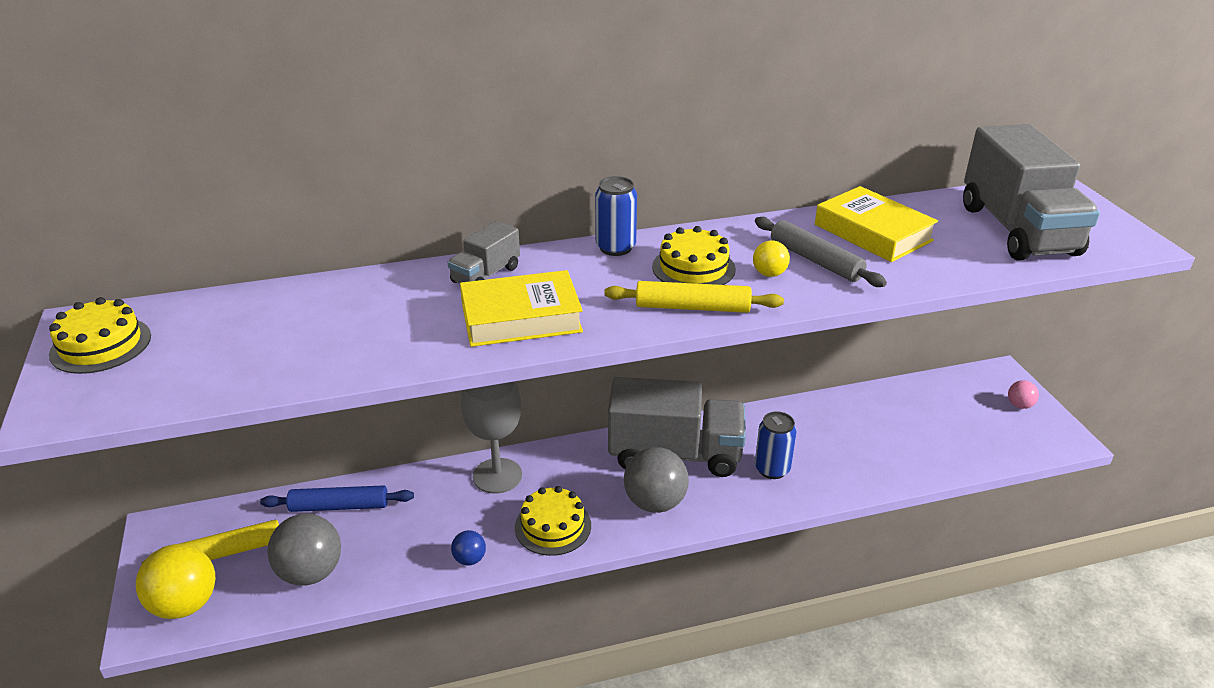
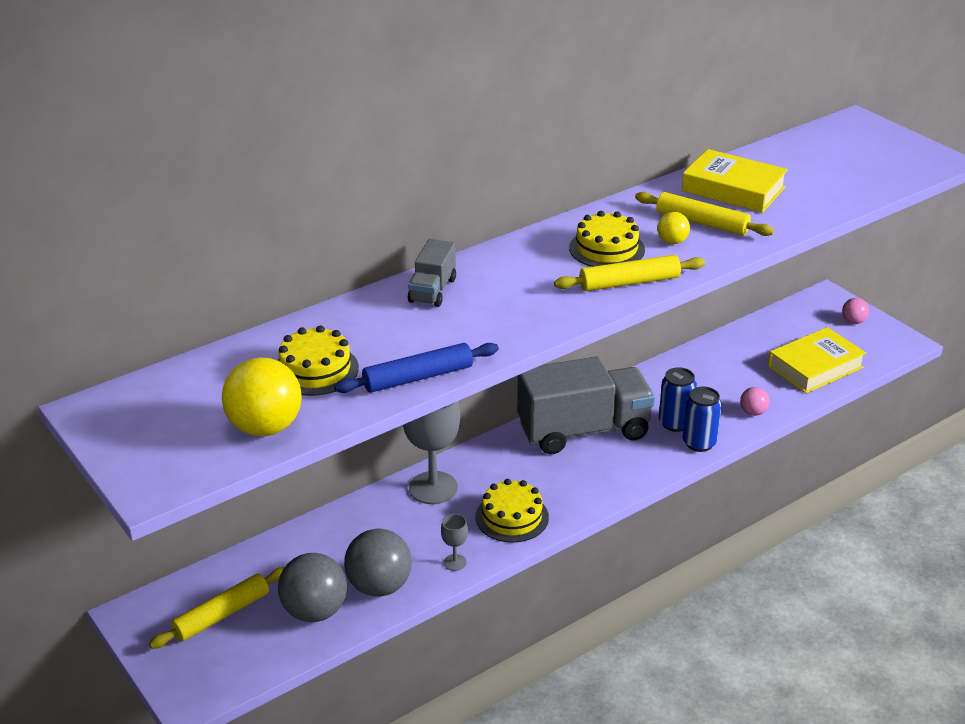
camera: 20 degrees left, 0 degrees up
(101, 345) = (133, 424): yellow cake -> yellow cake (315, 369)
(185, 605) = (214, 668): yellow ball -> yellow ball (265, 427)
(339, 506) = (300, 550): blue rolling pin -> blue rolling pin (418, 377)
(469, 559) = (455, 562): blue ball -> grey goblet
(521, 318) = (494, 321): yellow book -> yellow book (815, 367)
(615, 248) = (527, 244): blue can -> blue can (699, 443)
(655, 502) = (590, 475): grey ball -> grey ball (379, 586)
(815, 260) = (702, 223): grey rolling pin -> yellow rolling pin
(861, 477) = (753, 412): none -> pink ball
(1017, 230) = (845, 165): grey truck -> none

